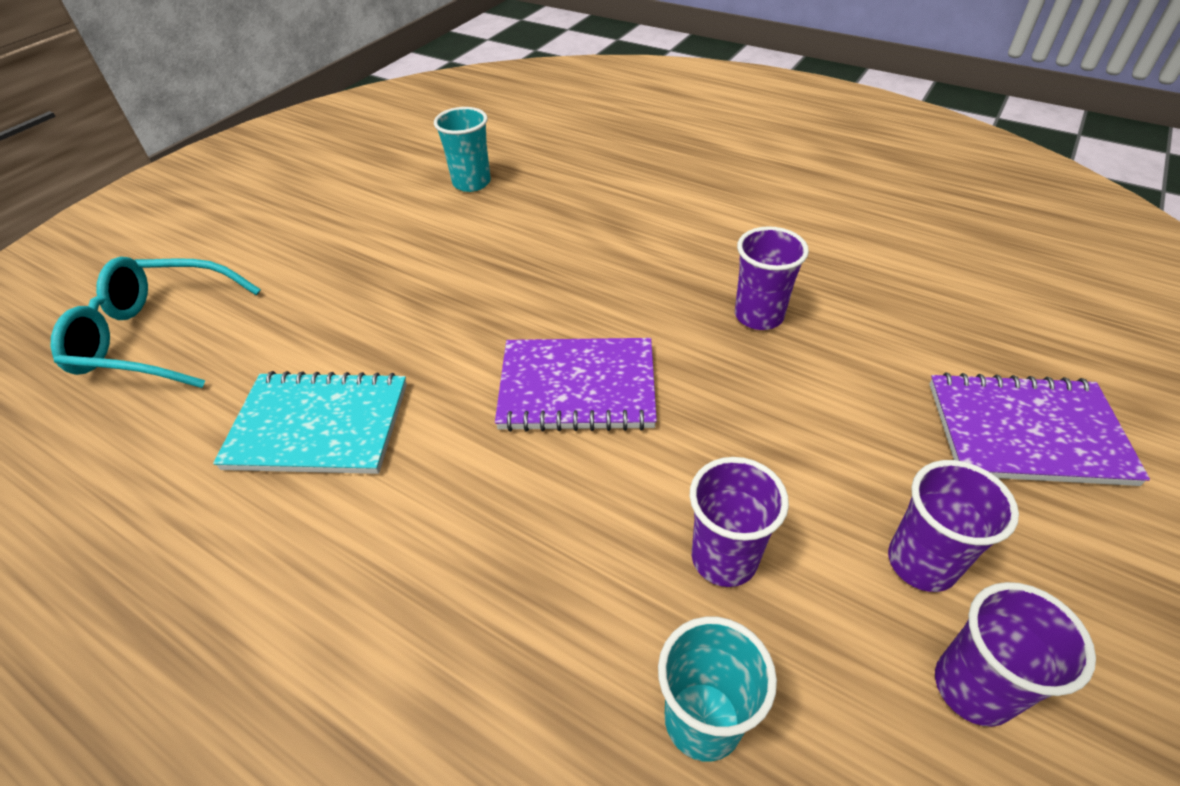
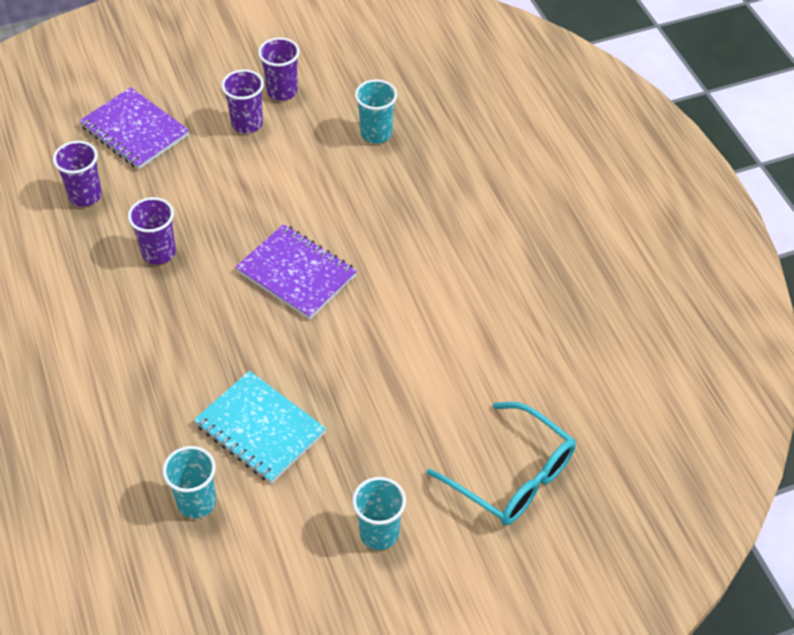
camera: 145 degrees left, 5 degrees up
(286, 236) = (379, 533): none -> turquoise cup
(319, 425) = (443, 337): turquoise notebook -> turquoise notebook (260, 429)
(724, 558) = (315, 167): purple cup -> purple cup (85, 196)

